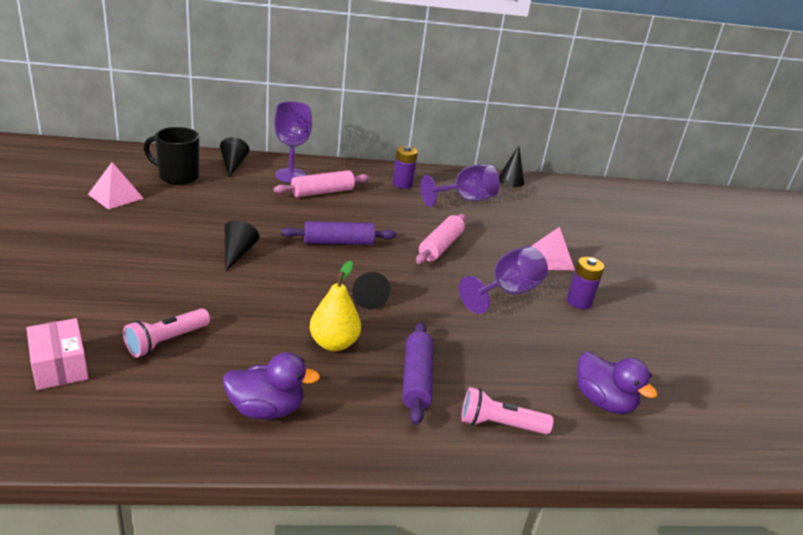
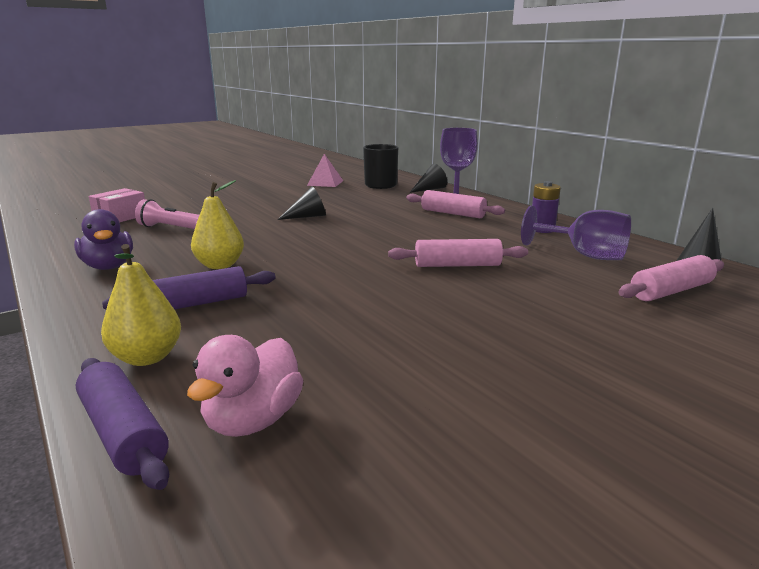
camera: 65 degrees right, 10 degrees down
(338, 242) = (381, 234): purple rolling pin -> purple rolling pin (122, 433)
(367, 296) = (310, 260): black cone -> none
(499, 424) = (147, 357): pink flashlight -> yellow pear
(507, 292) = (425, 311): purple goblet -> none
(539, 210) = (671, 291): none -> pink rolling pin
(550, 259) = (559, 320): pink pyramid -> none
(579, 302) = (487, 358): purple battery -> none
(603, 401) = (253, 420): purple duck -> pink duck

